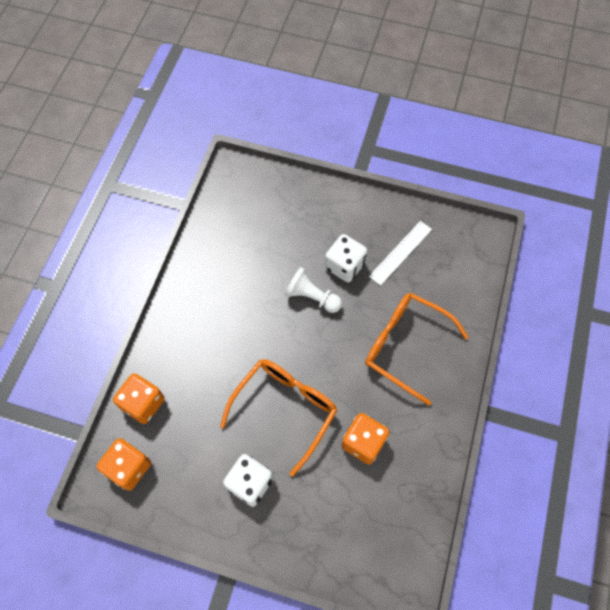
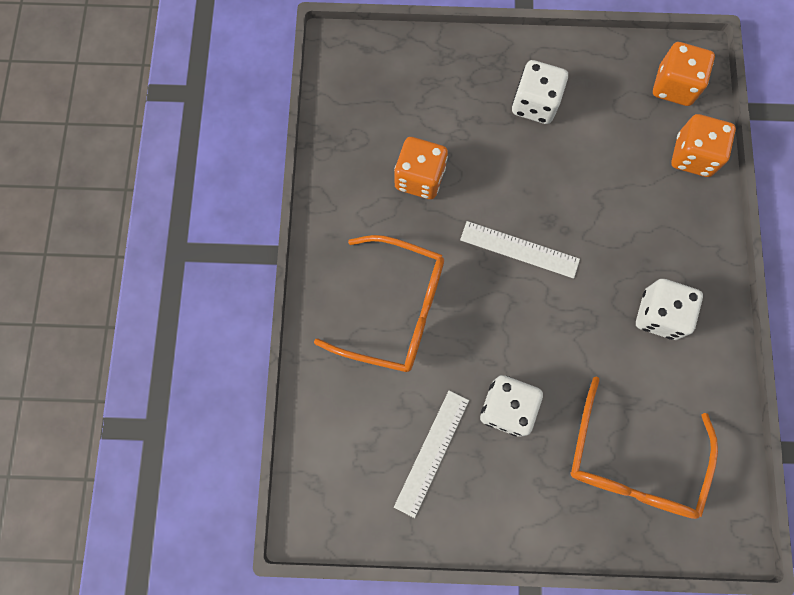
camera: 165 degrees right, 10 degrees up
(221, 297) = (659, 315): none -> white dice
(284, 410) = (523, 191): orange glasses -> orange glasses (632, 461)
(302, 366) = (519, 249): none -> white ruler
(312, 297) = (537, 347): white pawn -> none

